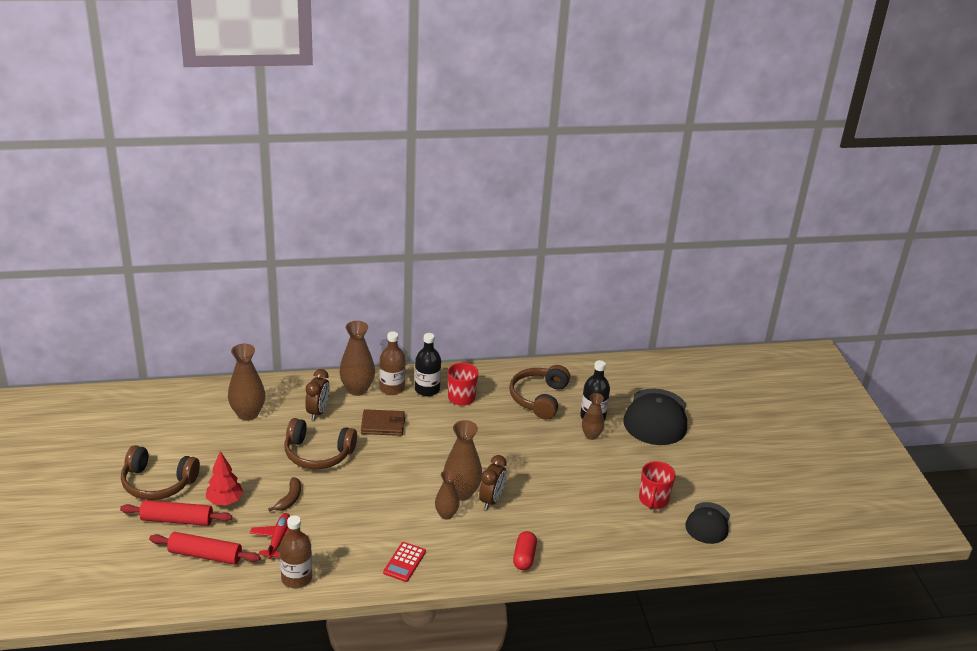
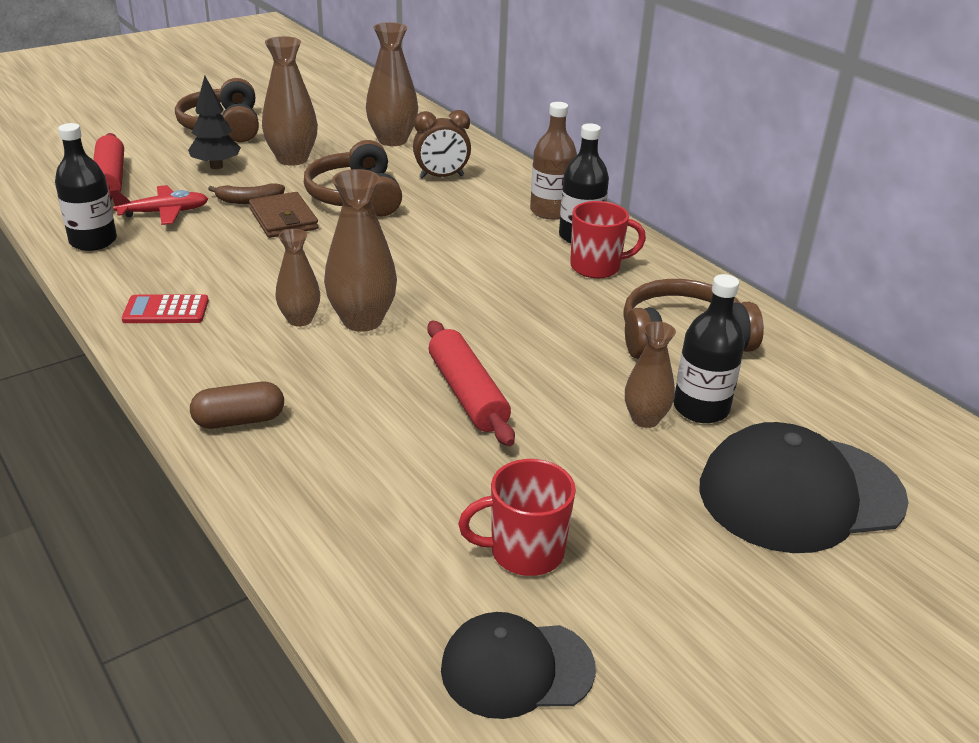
camera: 65 degrees right, 0 degrees up
(177, 520) = (165, 150): red rolling pin -> red rolling pin (467, 394)
(225, 501) = (216, 166): red tree -> black tree
(297, 578) = (93, 241): brown bottle -> black bottle
(357, 389) = (518, 189): brown vase -> brown vase (292, 159)
(383, 425) = (461, 224): brown wallet -> brown wallet (283, 219)
(491, 500) = (366, 352): brown clock -> none
(524, 557) = (239, 420): red capsule -> brown capsule

